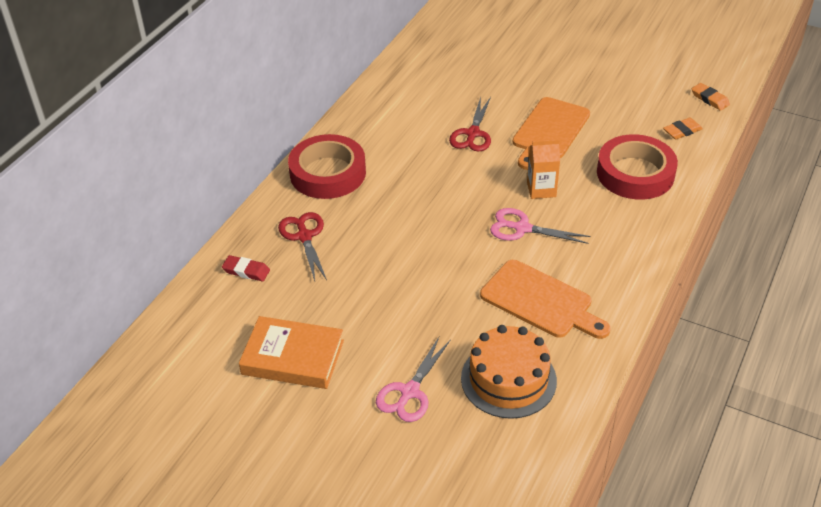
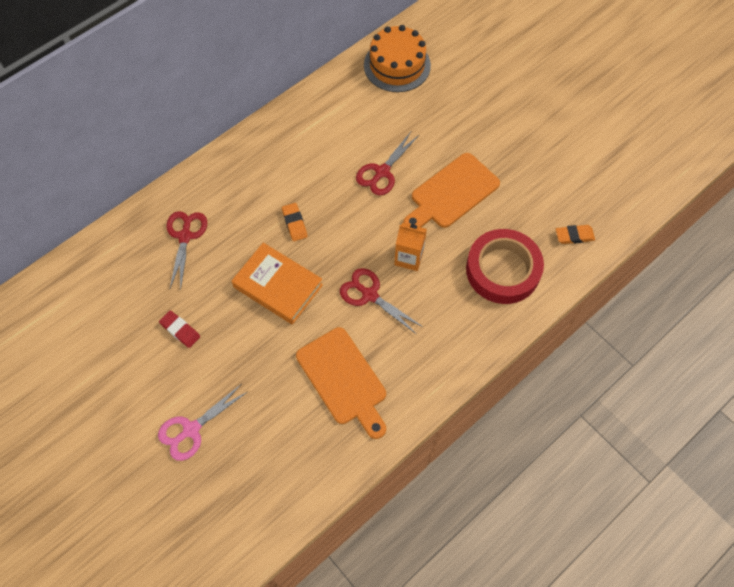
camera: 20 degrees right, 20 degrees up
(246, 271) = (123, 255): red eraser -> red eraser (180, 330)
(293, 357) = (118, 359): orange book -> orange book (278, 286)
(328, 173) = (236, 173): red tape -> none
(508, 379) = (275, 449): orange cake -> orange cake (397, 65)
(522, 228) = (369, 295): pink scissors -> red scissors
(709, 99) = (623, 206): orange eraser -> orange eraser (294, 223)

